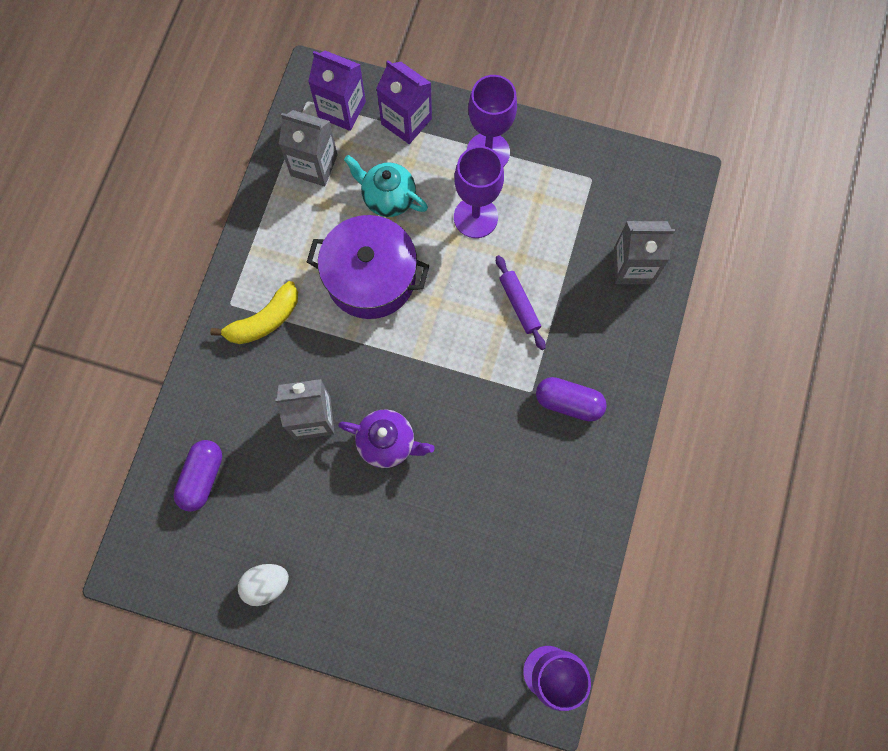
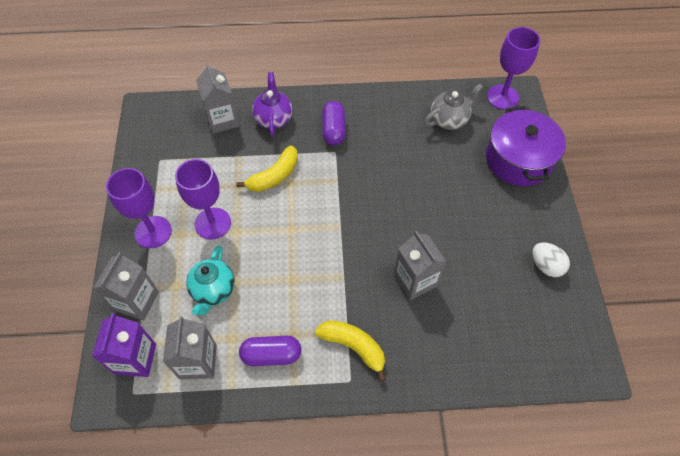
camera: 110 degrees left, 15 degrees down
(202, 477) = (498, 342): purple capsule -> purple capsule (271, 355)
(371, 277) = (287, 279): purple pot -> purple pot (518, 159)
(388, 443) = (410, 224): purple teapot -> purple teapot (273, 119)
(406, 121) = (137, 301): purple carton -> grey carton
(519, 305) = (274, 176): purple rolling pin -> yellow banana
(532, 569) = (449, 120): none -> grey teapot

